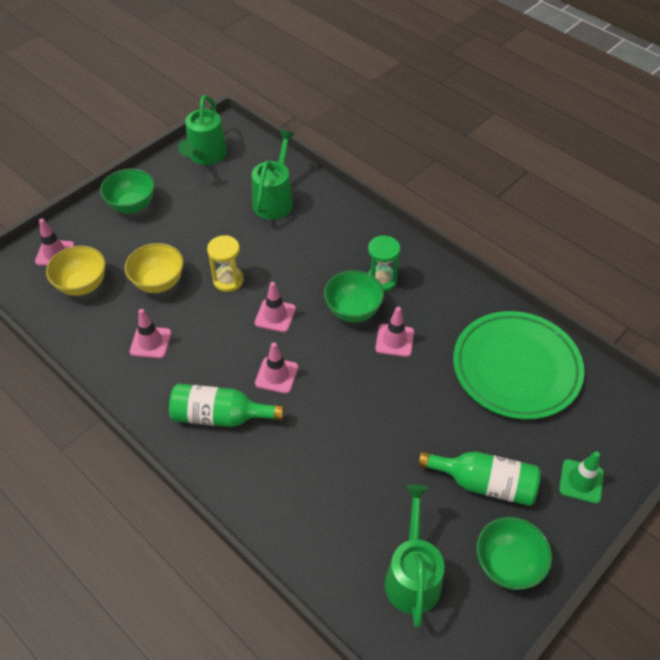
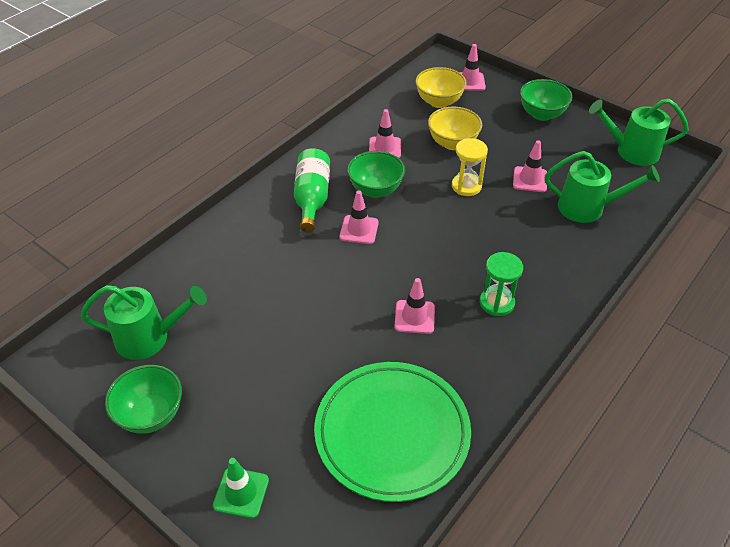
camera: 85 degrees right, 5 degrees down
(275, 316) = (429, 222): pink traffic cone -> pink traffic cone (530, 179)
(353, 310) = (448, 281): green bowl -> green bowl (375, 190)
(484, 483) = (241, 397): green bottle -> none

